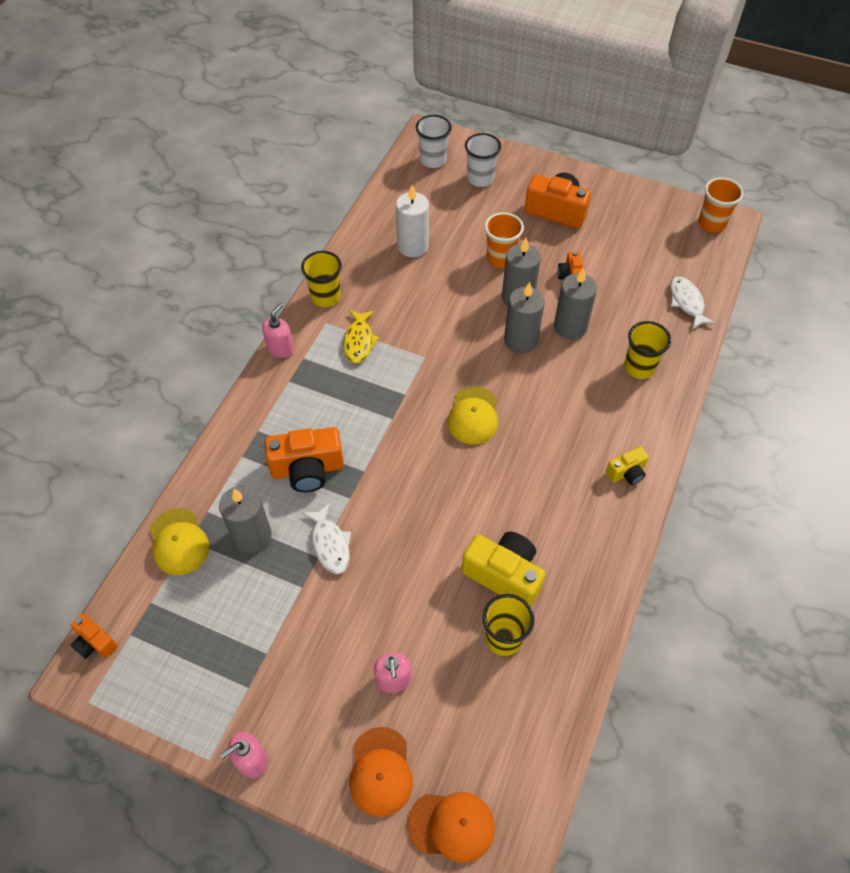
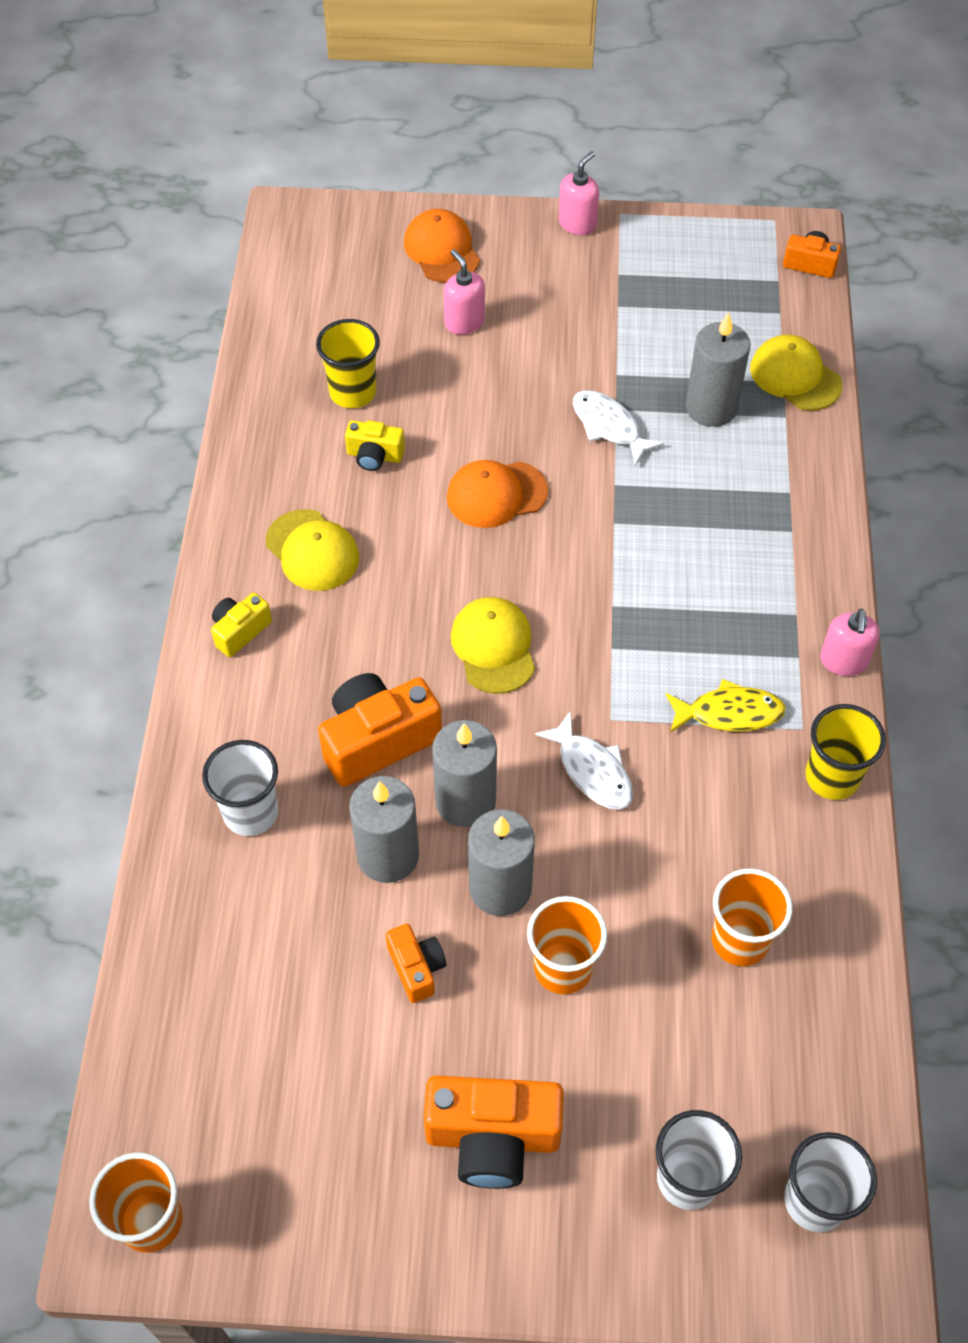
camera: 160 degrees right, 0 degrees up
(307, 469) = (691, 502): orange camera -> orange camera (378, 740)
(359, 341) = (729, 713): yellow fish -> yellow fish turned 105 degrees clockwise
(413, 246) = (740, 940): white candle -> orange cup
(451, 826) = (353, 232): orange cap -> orange cap (496, 494)
(504, 575) = (374, 456): yellow camera -> yellow camera, size x0.54
(567, 514) = (312, 550): none -> yellow cap
(639, 367) = (251, 813): yellow cup -> white cup
(687, 302) = (183, 981): white fish -> white fish (592, 770)

